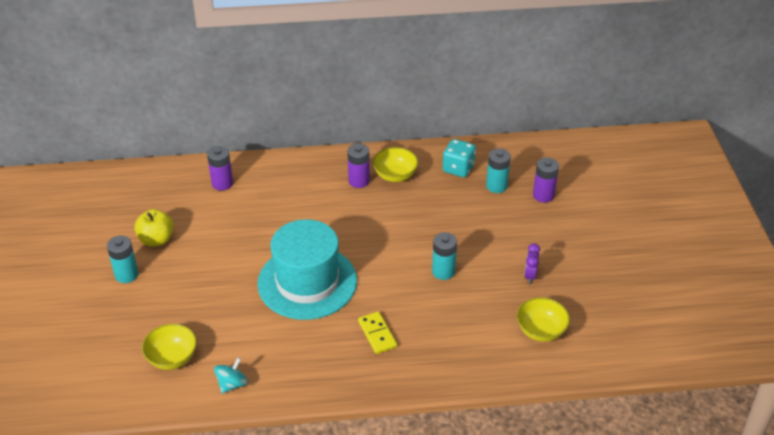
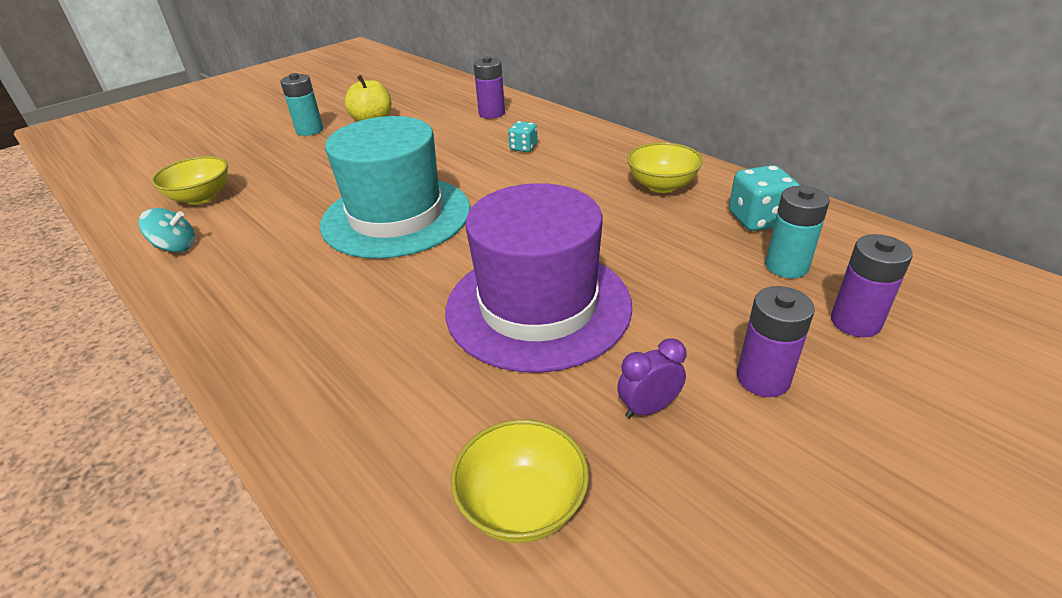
camera: 55 degrees right, 5 degrees down
(290, 196) = (523, 148): none -> turquoise dice
(359, 181) = (612, 170): purple battery -> purple battery (763, 378)
(377, 334) = (345, 309): yellow domino -> none
(443, 271) = (538, 306): turquoise battery -> purple hat

